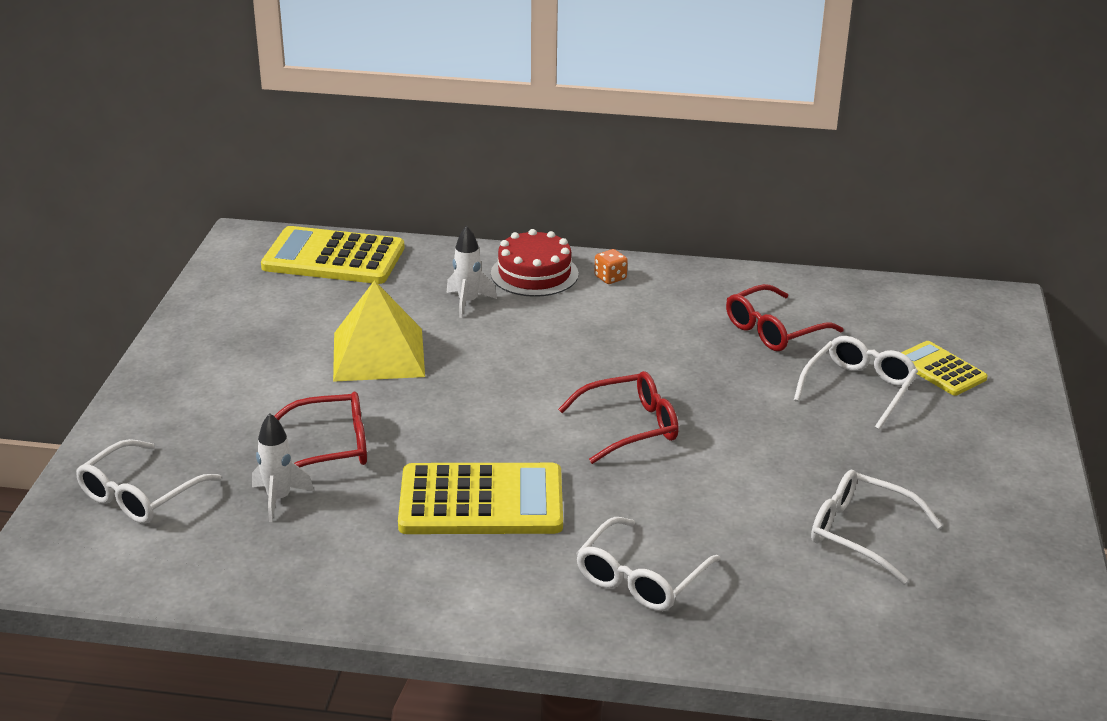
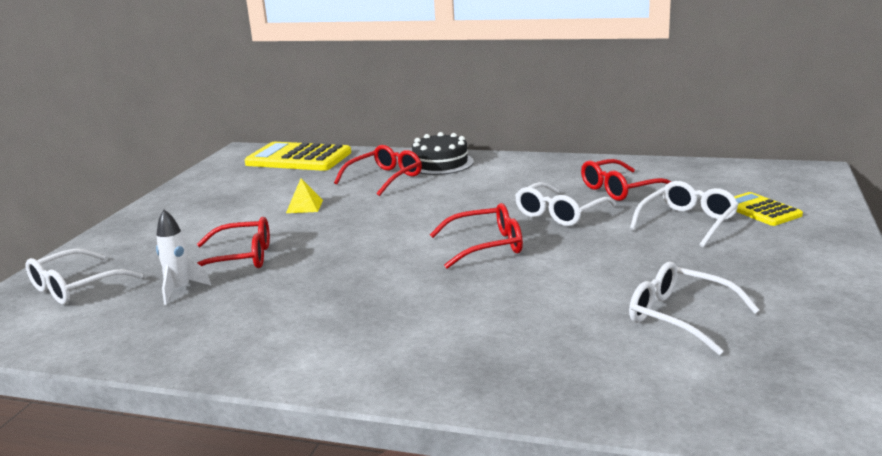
camera: 10 degrees right, 10 degrees down
(378, 354) = (304, 206): yellow pyramid -> yellow pyramid, size x0.46
(468, 302) = (384, 178): white rocket -> red glasses
(481, 501) = (344, 292): yellow calculator -> none
(534, 274) = (440, 163): red cake -> black cake
(610, 278) = (497, 164): orange dice -> none
(641, 577) = (465, 346): white glasses -> white glasses (560, 213)

